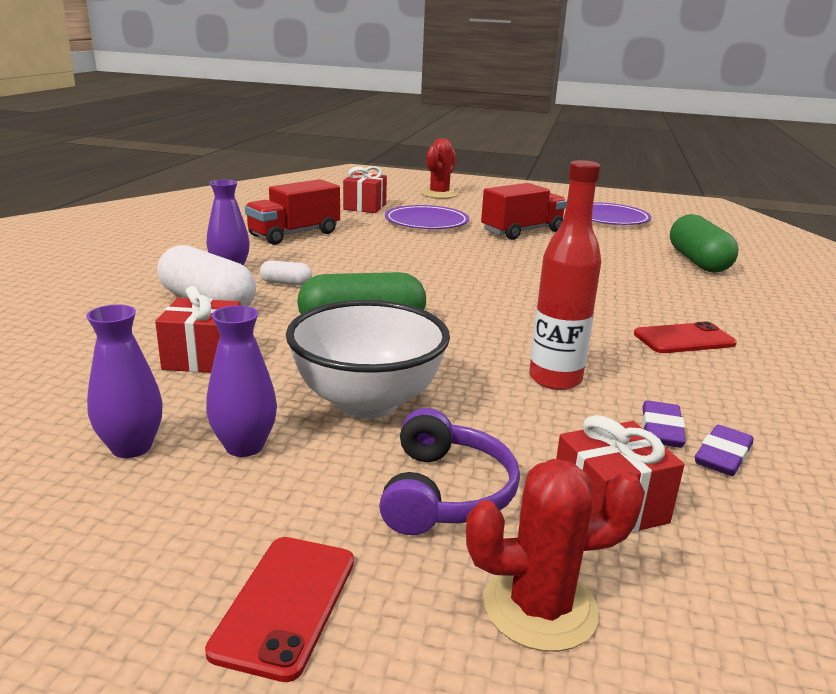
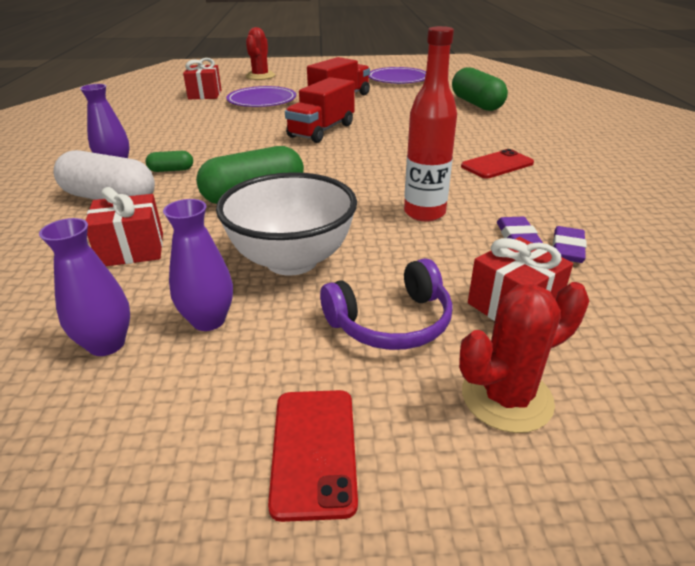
camera: 15 degrees left, 10 degrees up
(286, 283) = (171, 170): white capsule -> green capsule
(294, 234) = (157, 126): red truck -> red truck (322, 130)
(446, 492) = (391, 322): purple headphones -> purple headphones turned 75 degrees clockwise

